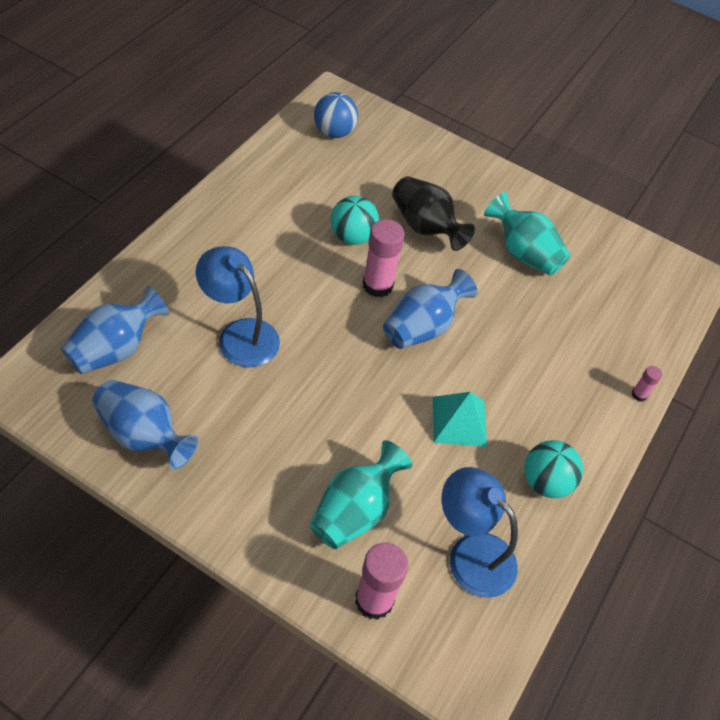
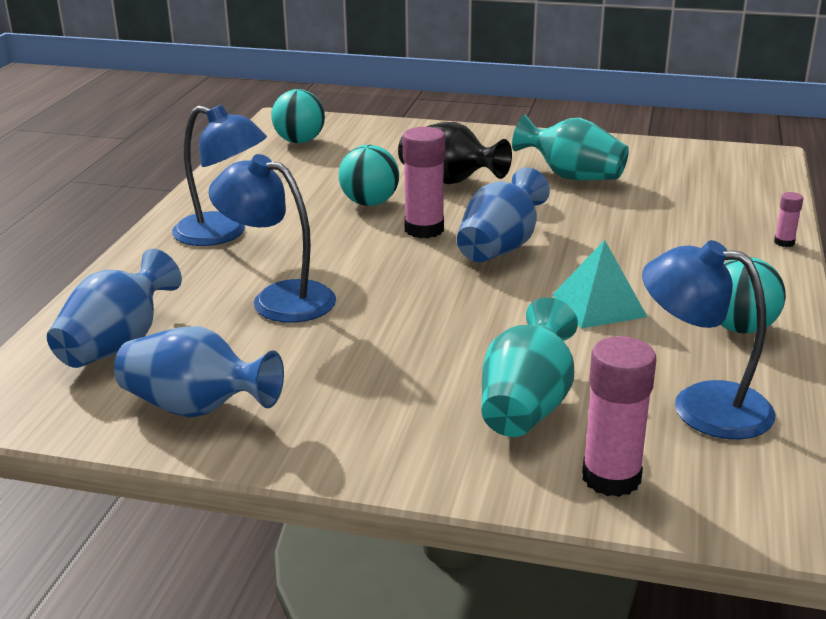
camera: 10 degrees left, 25 degrees down
(230, 240) = (223, 233): none -> blue lamp
(334, 132) = (299, 141): blue ball -> turquoise ball

